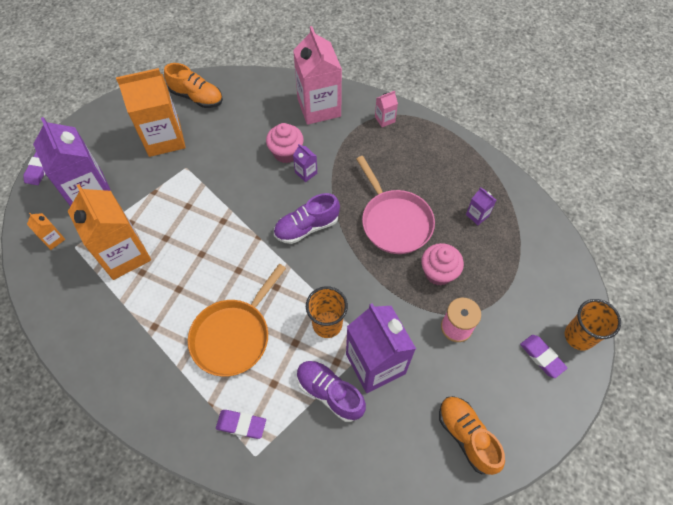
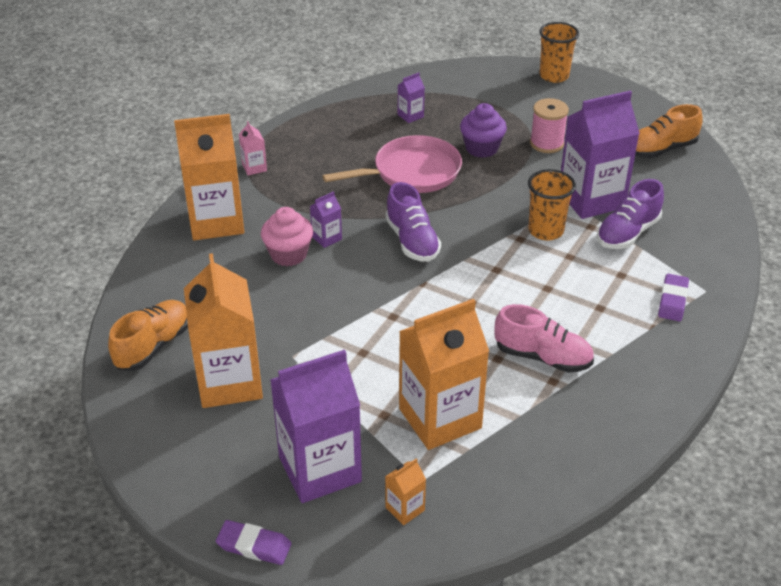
camera: 85 degrees left, 20 degrees down
(178, 319) = (542, 357): none -> pink shoe
(233, 336) = (563, 306): orange pan -> none
(319, 107) = (216, 221): pink carton -> orange carton
(438, 272) = (481, 148): pink cupcake -> purple cupcake
(542, 357) = (576, 98): purple eraser -> none

